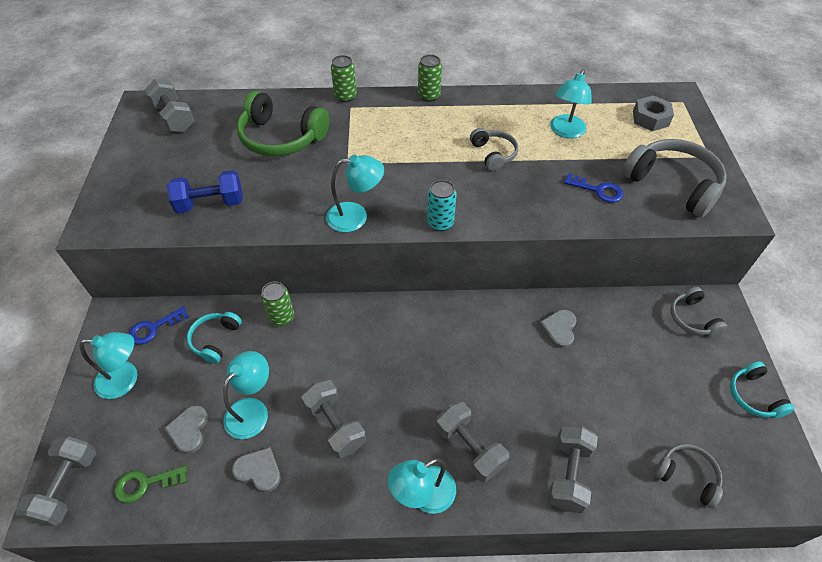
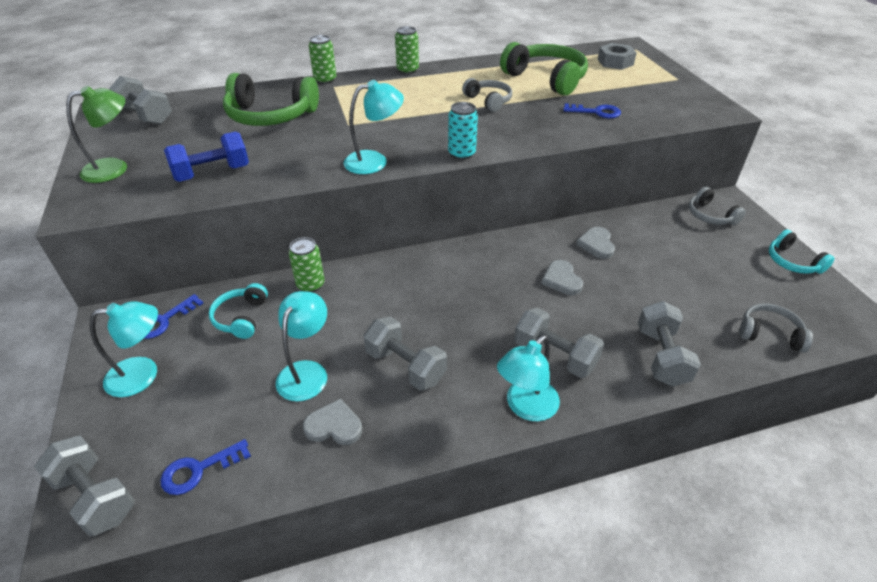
camera: 15 degrees left, 10 degrees down
(67, 486) = (95, 496): grey dumbbell -> grey dumbbell turned 45 degrees counterclockwise
(133, 181) = (115, 168): none -> green lamp
(145, 484) = (199, 470): green key -> blue key
(189, 430) = (237, 406): grey heart -> grey heart (562, 280)
(565, 132) = (546, 79): turquoise lamp -> green headphones
(673, 184) = (658, 100): grey headphones -> none

